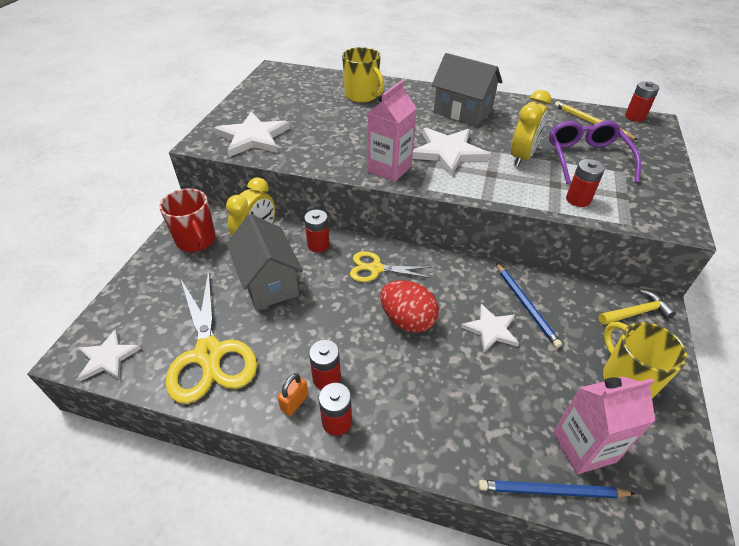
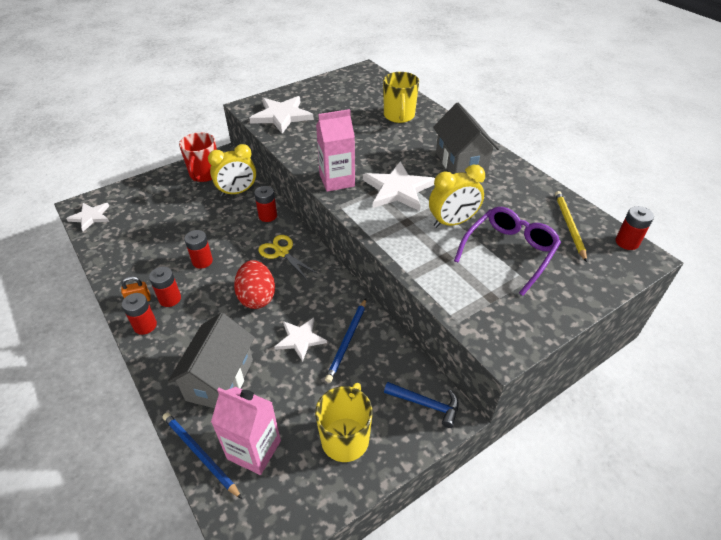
camera: 40 degrees right, 0 degrees up
(209, 354) = (133, 245): yellow scissors -> none
(268, 282) = (210, 223): grey house -> grey house (220, 380)
(578, 199) = (445, 278): red battery -> red battery (202, 261)
(636, 312) = (426, 404): yellow hammer -> blue hammer

